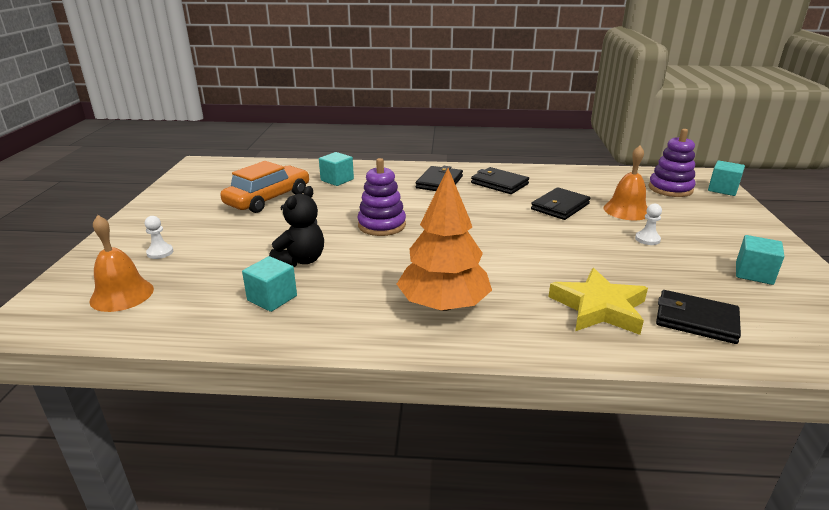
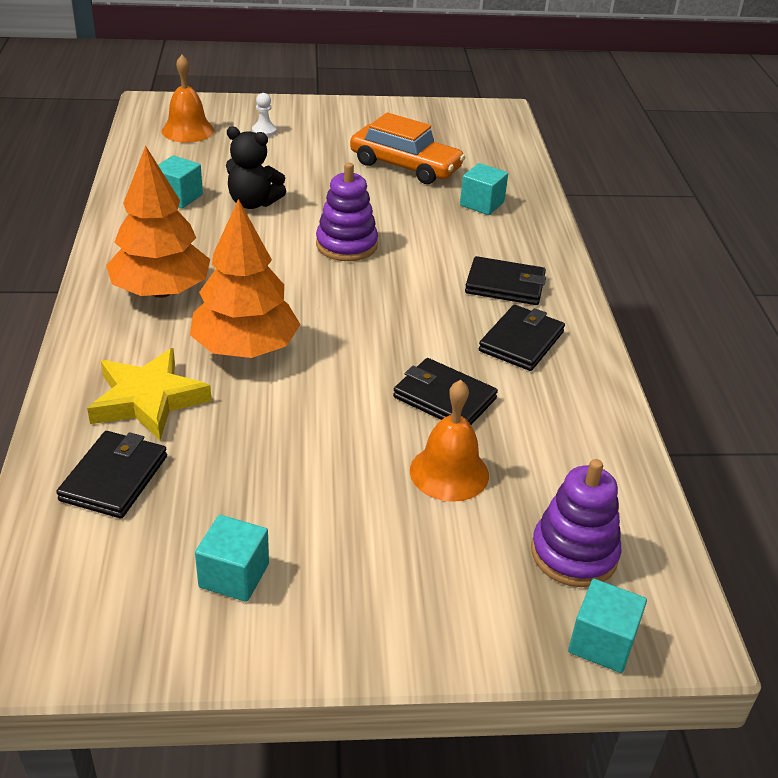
camera: 80 degrees right, 10 degrees up
(523, 267) = (245, 349): none -> orange tree
(647, 239) = (340, 477): white pawn -> none

